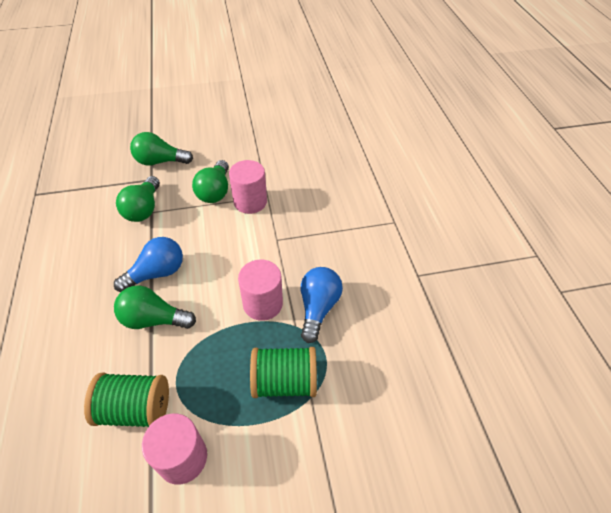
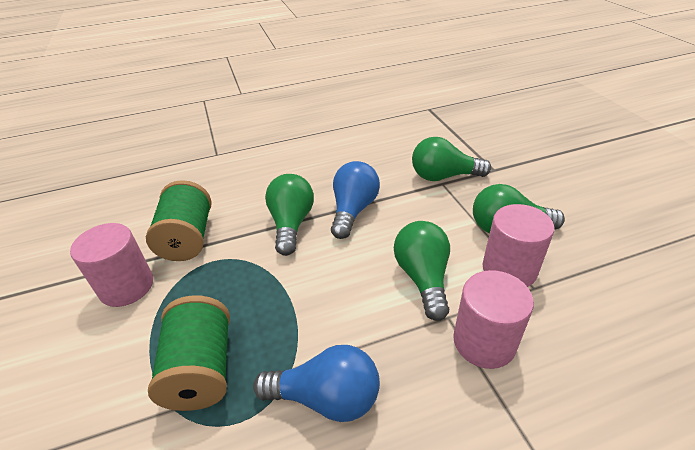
camera: 85 degrees right, 10 degrees down
(156, 273) = (353, 210): blue light bulb -> blue light bulb turned 120 degrees counterclockwise
(160, 161) = (529, 168): green light bulb -> green light bulb (423, 278)
(262, 304) = (324, 320): pink cylinder -> pink cylinder (484, 342)

